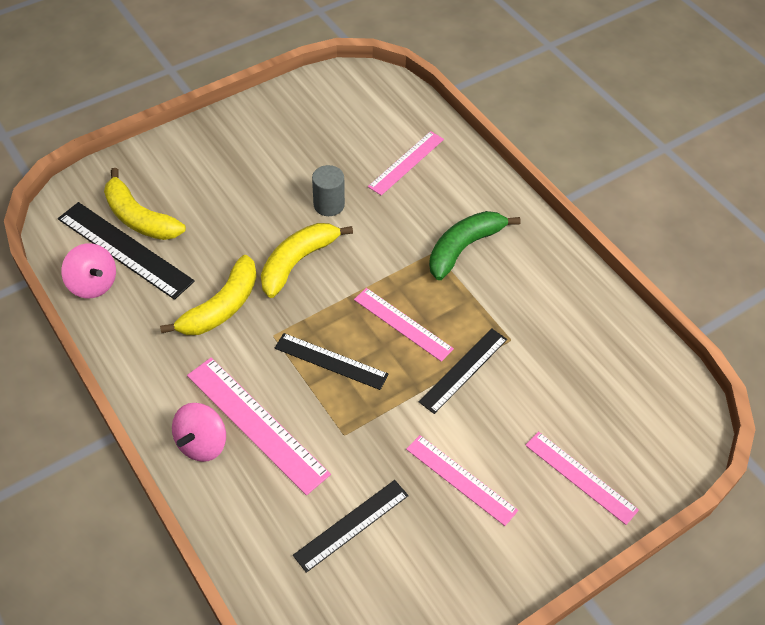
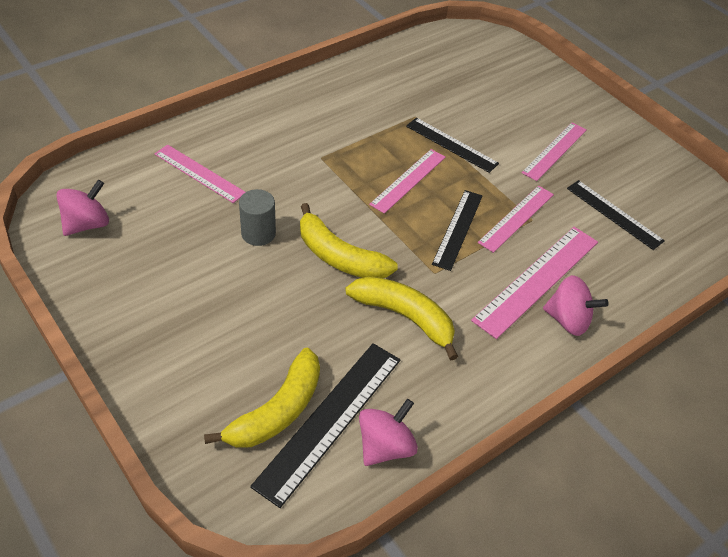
camera: 95 degrees left, 5 degrees down
(342, 98) = (87, 224): none -> pink spinning top
(464, 248) = (315, 138): green banana -> none
(581, 477) = (534, 90): pink ruler -> pink ruler (516, 218)

